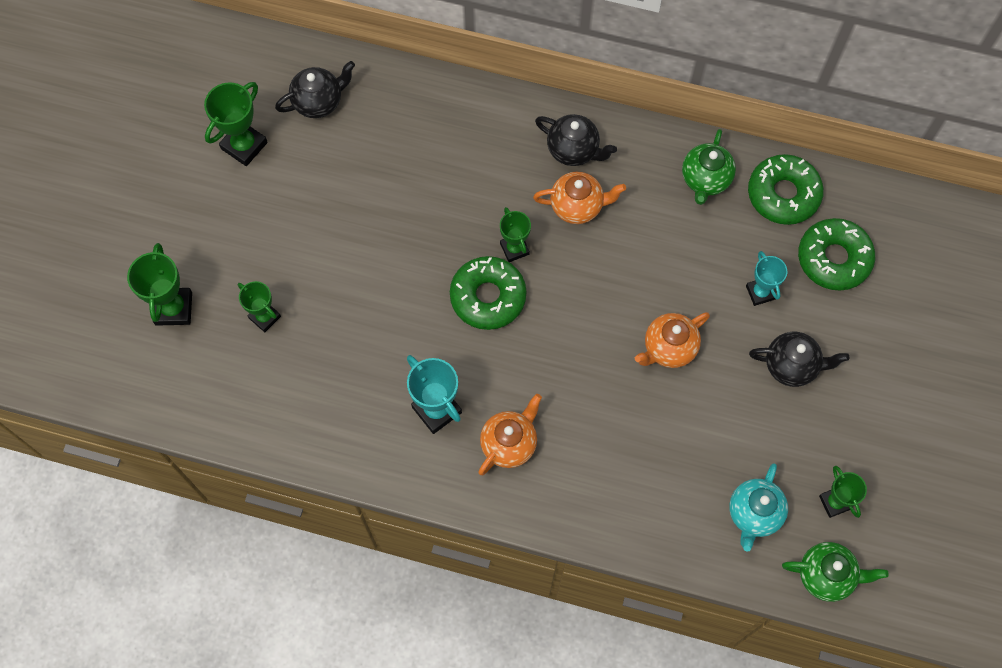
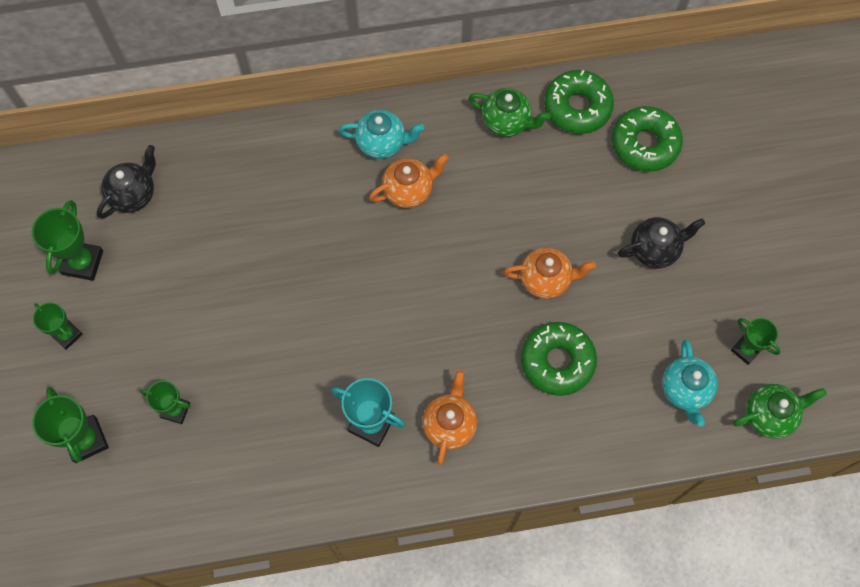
camera: 25 degrees left, 0 degrees up
(488, 297) = (369, 303): green donut -> green donut (557, 361)
(514, 249) = (372, 251): green trophy -> green trophy (67, 335)
(573, 150) = (382, 143): black teapot -> turquoise teapot
(668, 348) = (546, 280): orange teapot -> orange teapot turned 120 degrees counterclockwise
(705, 179) = (506, 122): green teapot -> green teapot turned 60 degrees counterclockwise
(760, 292) = (599, 198): turquoise trophy -> none

